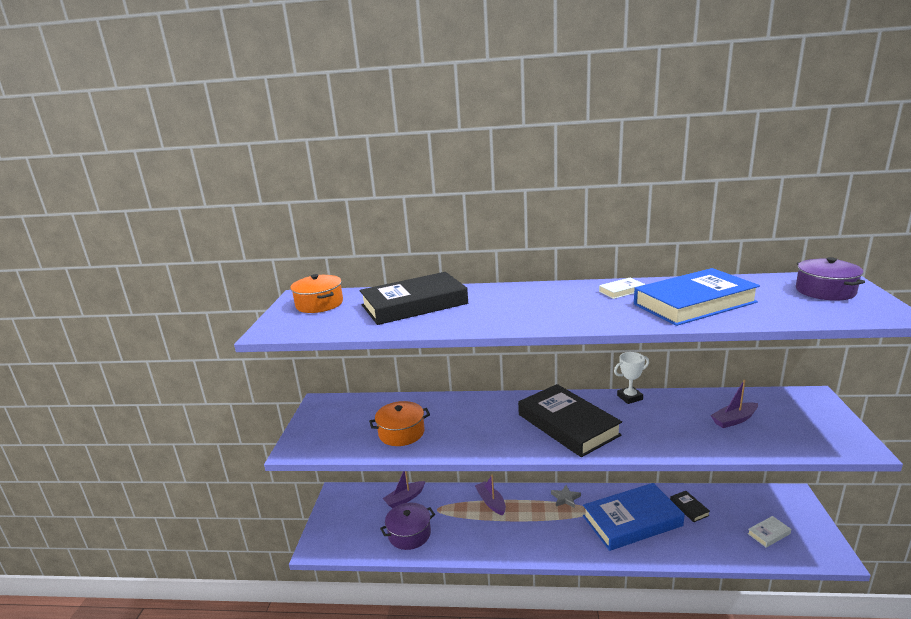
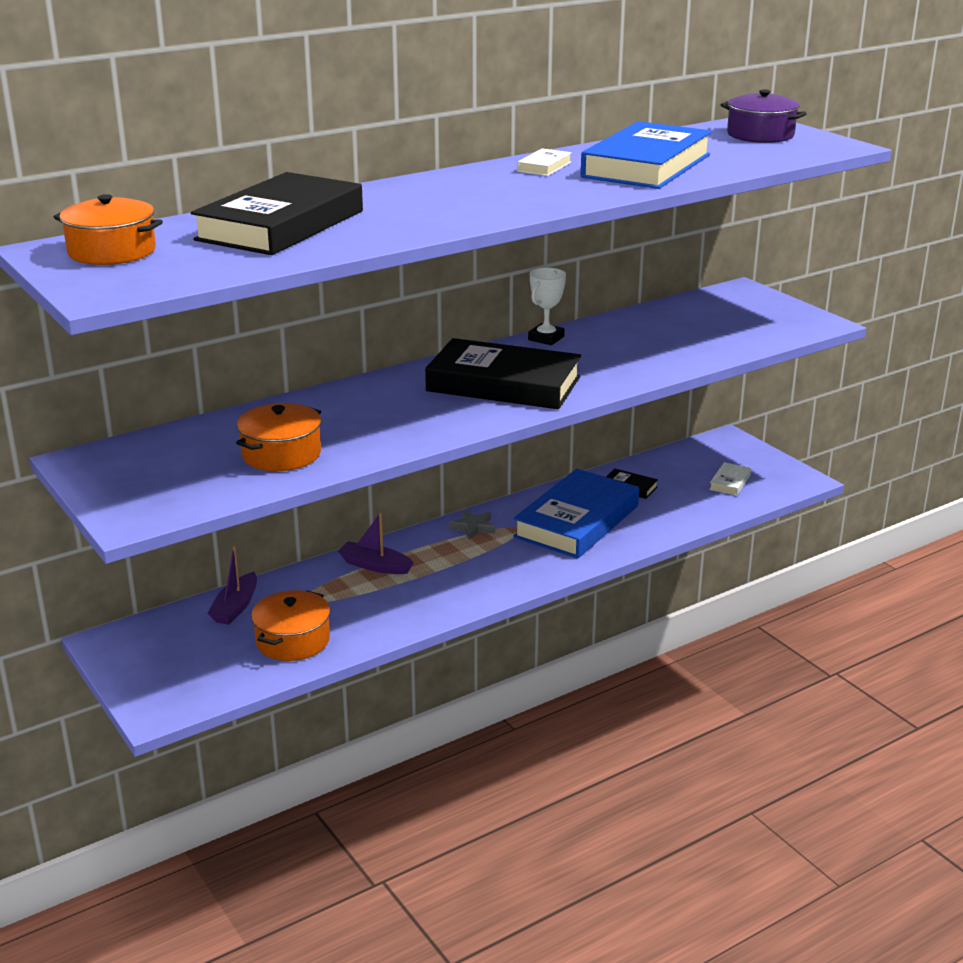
camera: 40 degrees left, 5 degrees up
(409, 534) = (293, 640): purple pot -> orange pot
(734, 420) = (684, 331): purple boat -> none

